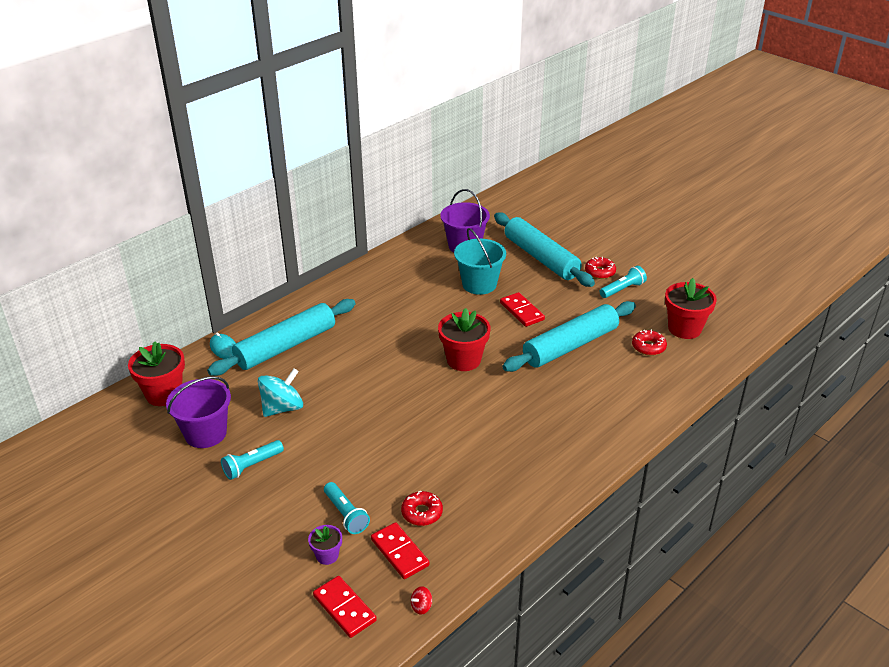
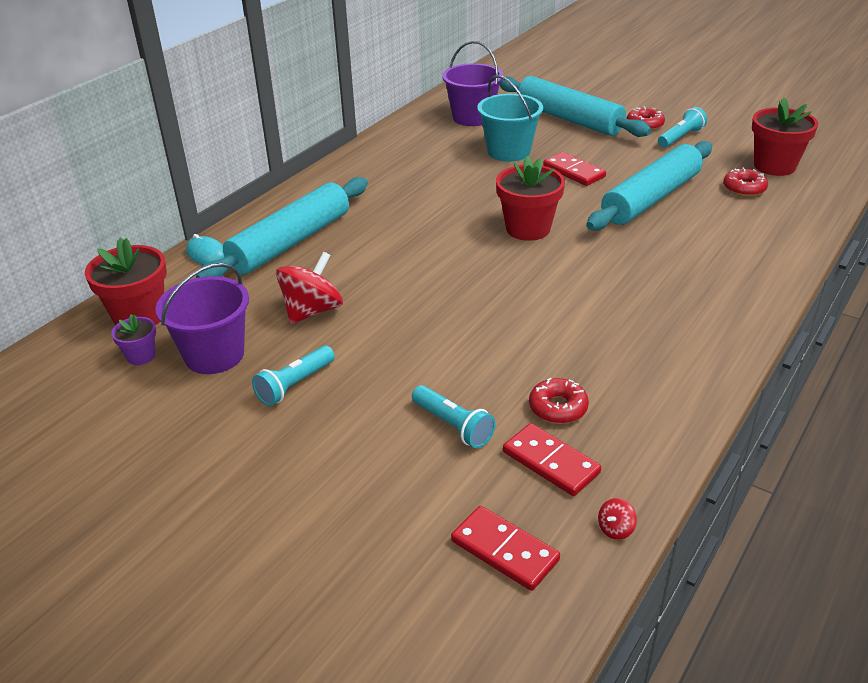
camera: 10 degrees left, 0 degrees up
(282, 408) = (312, 311): turquoise spinning top -> red spinning top
(327, 555) = (448, 483): purple flower pot -> purple flower pot (141, 356)

